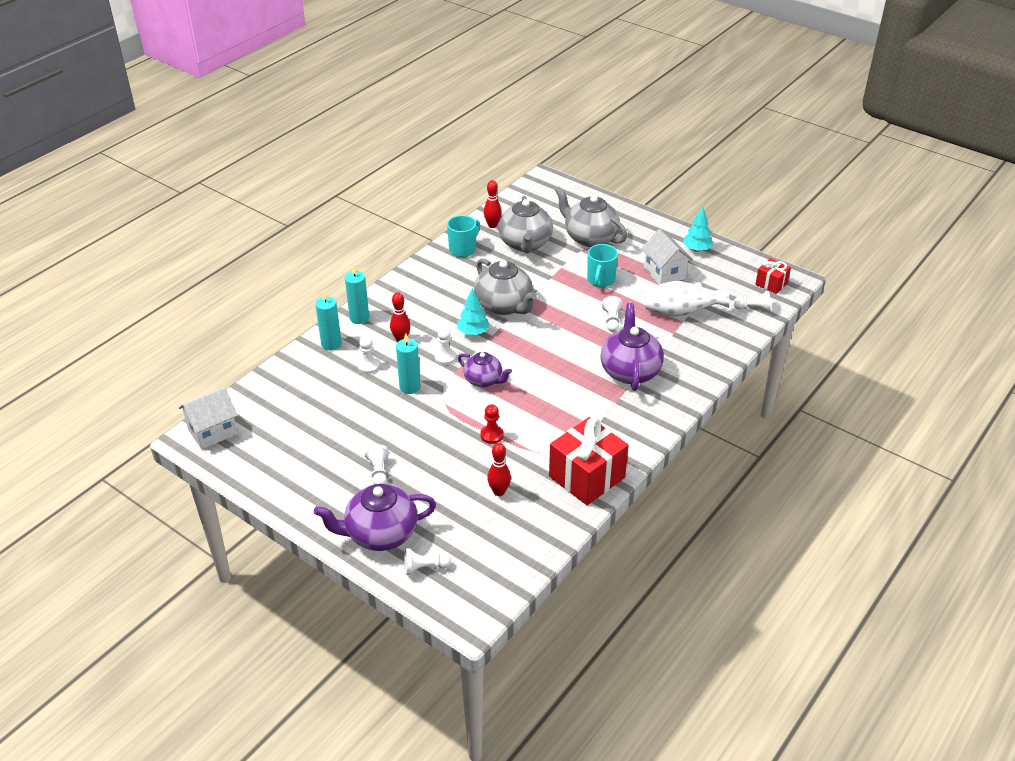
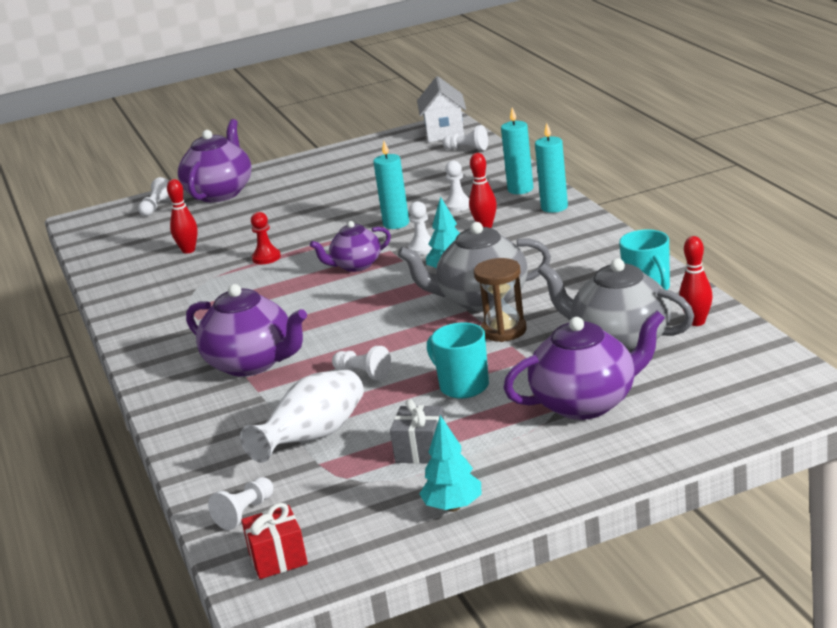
camera: 125 degrees right, 15 degrees down
(378, 472) = (294, 198): white pawn -> white pawn (467, 149)
(536, 285) = (503, 331): none -> brown hourglass
(587, 477) = (139, 299): red gift -> none
(590, 238) = (586, 403): grey teapot -> purple teapot
(664, 273) = (421, 450): white house -> grey gift

